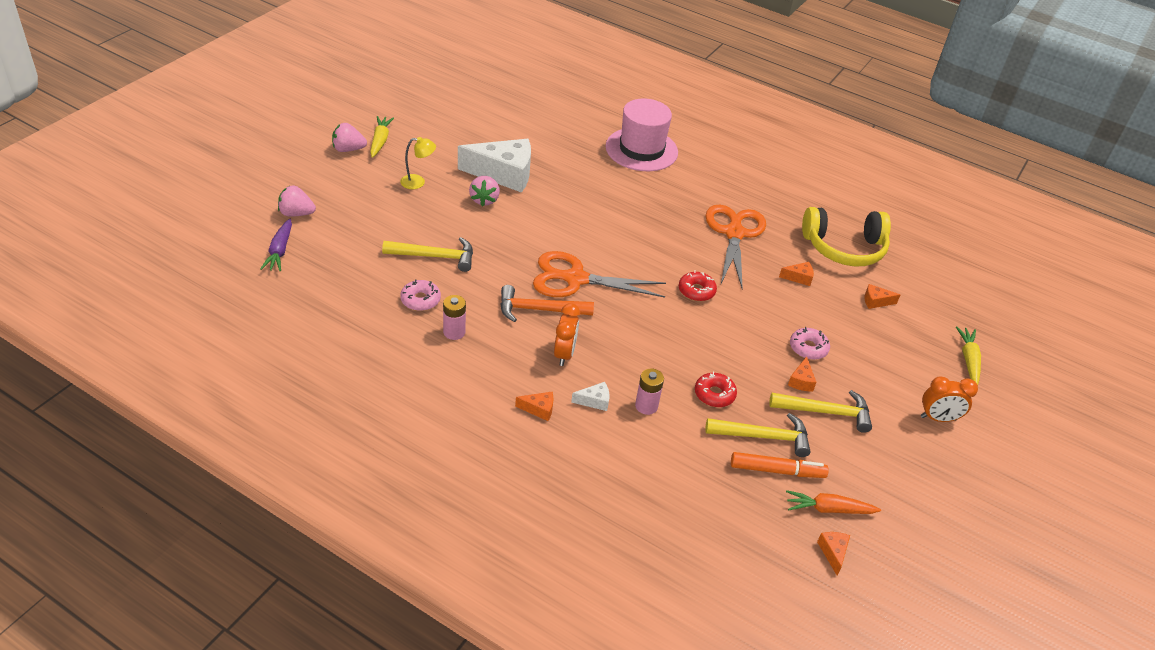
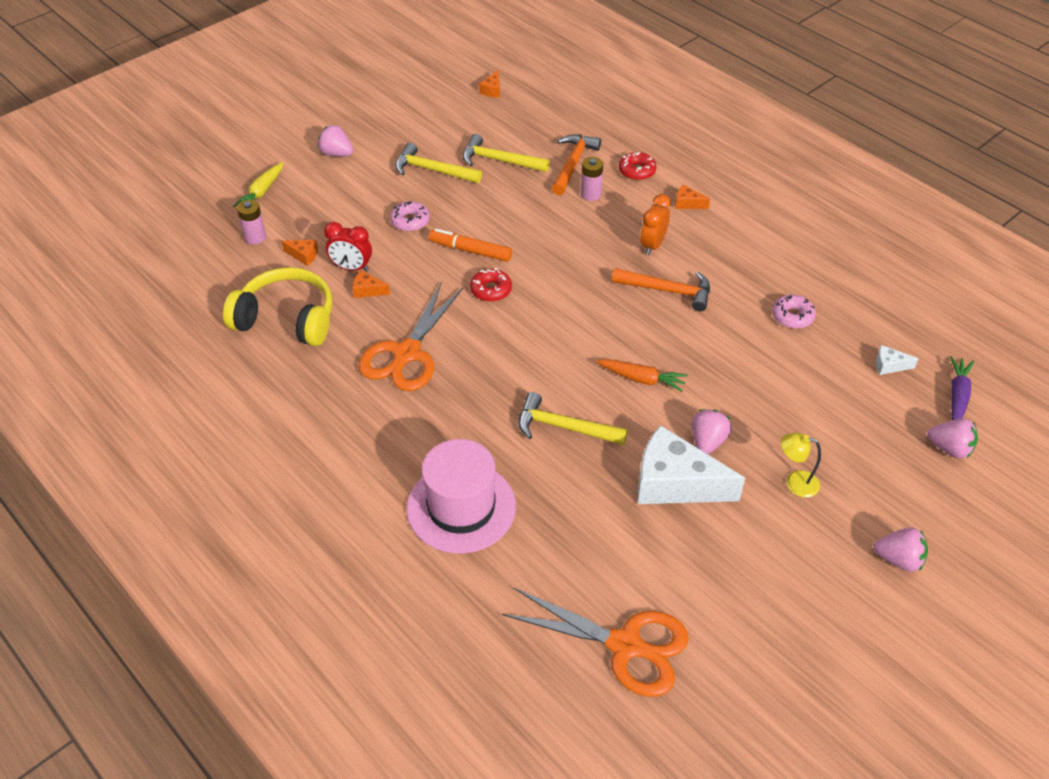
camera: 160 degrees left, 5 degrees up
(380, 141) = (852, 572): yellow carrot -> none
(435, 256) = (775, 366): yellow hammer -> yellow hammer (564, 427)
(454, 332) = (758, 279): pink battery -> pink battery (255, 237)
(575, 279) = (620, 319): orange scissors -> orange scissors (626, 645)
(594, 401) = (636, 203): white cheese -> white cheese (889, 365)
(681, 445) = (573, 164): none -> orange hammer
(714, 394) = (524, 195): red donut -> red donut (637, 171)
(777, 471) = (502, 138): orange marker -> orange marker (470, 250)
(801, 381) = (437, 195): orange cheese -> none
(826, 295) = (351, 268): none -> red clock
(828, 509) = (478, 112): orange carrot -> orange carrot (641, 379)
(938, 418) = (336, 154): orange clock -> pink strawberry

